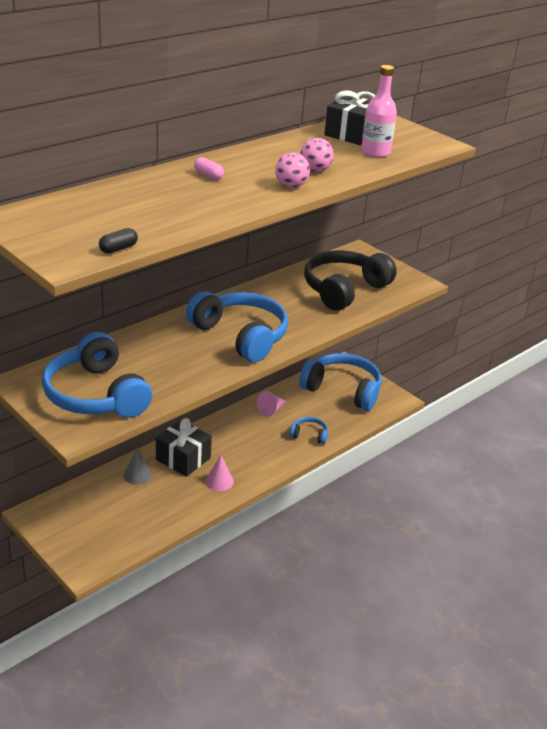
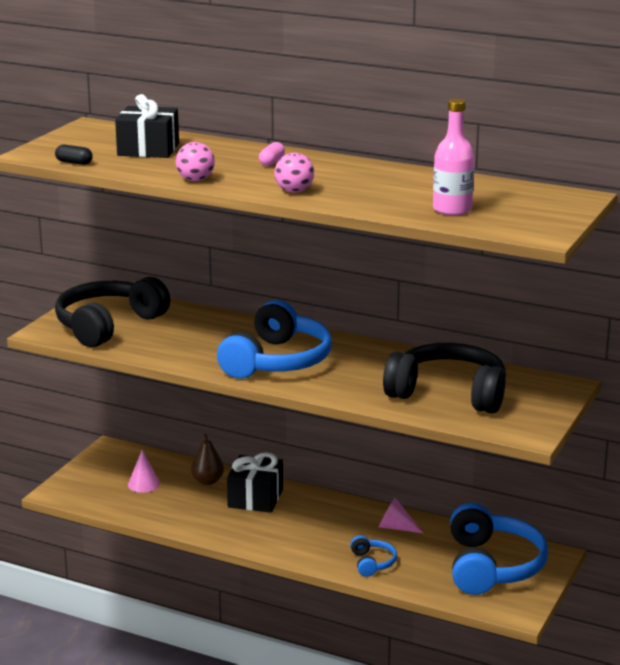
camera: 70 degrees right, 10 degrees down
(96, 394) = (108, 325): blue headphones -> black headphones
(137, 475) = (207, 481): grey cone -> brown pear
(219, 481) = (236, 527): pink cone -> pink cone (143, 484)
(315, 170) = (352, 194): pink ball -> pink ball (195, 180)
(351, 134) = (492, 194): black gift -> black gift (148, 149)

